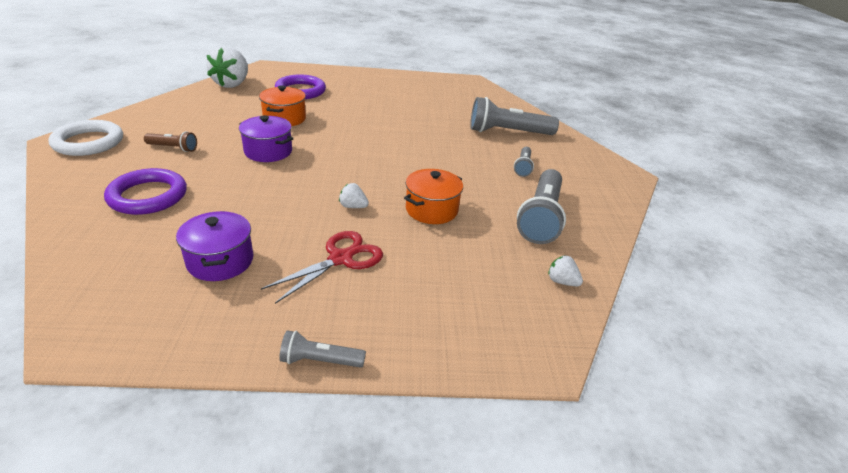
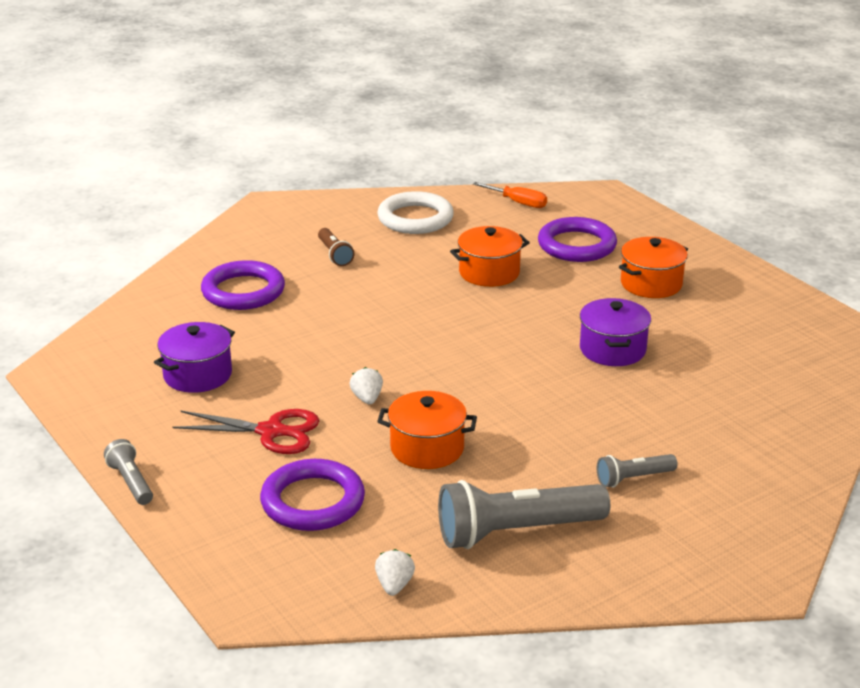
camera: 60 degrees right, 5 degrees down
(88, 142) = (285, 215): white ring -> white ring (415, 218)
(232, 84) = (518, 203): white strawberry -> orange screwdriver
(268, 151) = (403, 302): purple pot -> purple pot (612, 349)
(364, 93) = (651, 284): none -> orange pot
(443, 276) = (313, 501): none -> purple ring
(508, 132) = (725, 432): grey flashlight -> none

